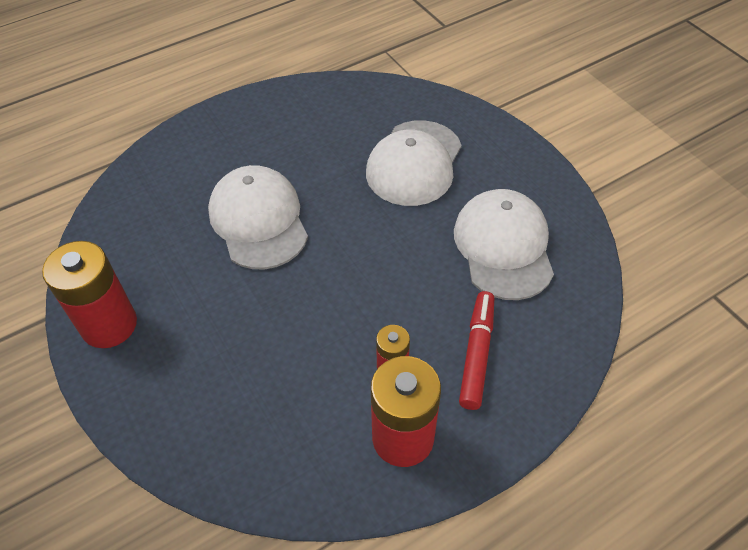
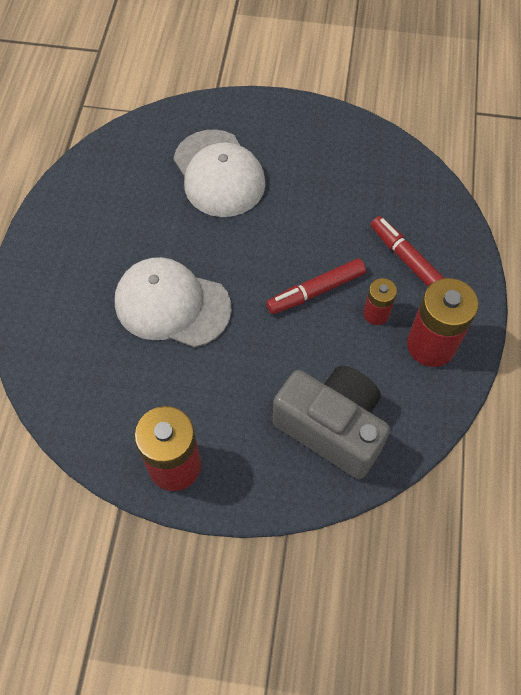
camera: 50 degrees left, 10 degrees up
(238, 415) = (331, 428): none -> grey camera
(369, 306) = (316, 291): none -> red marker
(503, 247) = (342, 182): white cap -> none

